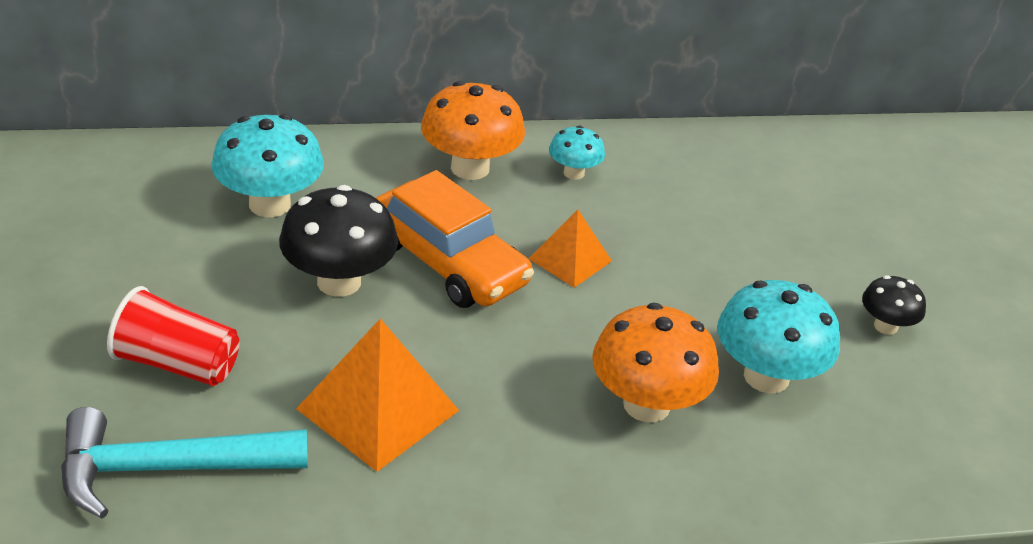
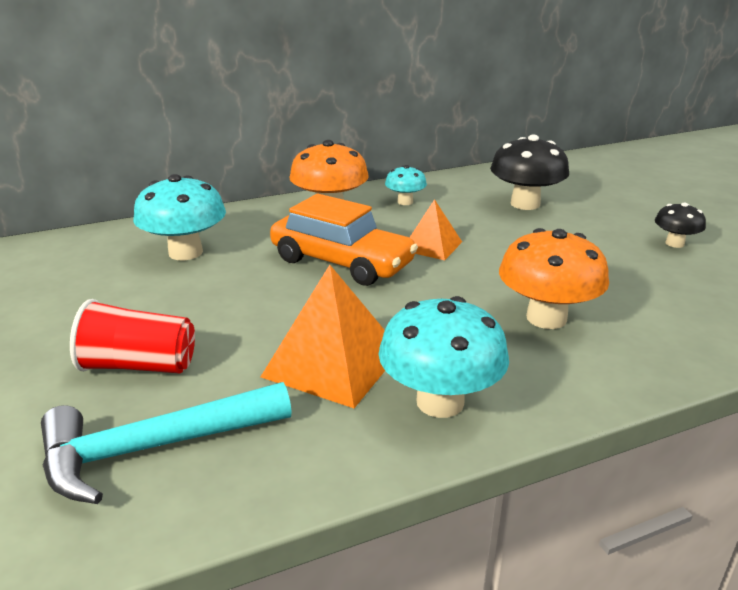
camera: 10 degrees left, 10 degrees down
(339, 282) = (261, 288): black mushroom -> black mushroom (525, 204)
(766, 377) = (619, 285): turquoise mushroom -> turquoise mushroom (440, 402)

